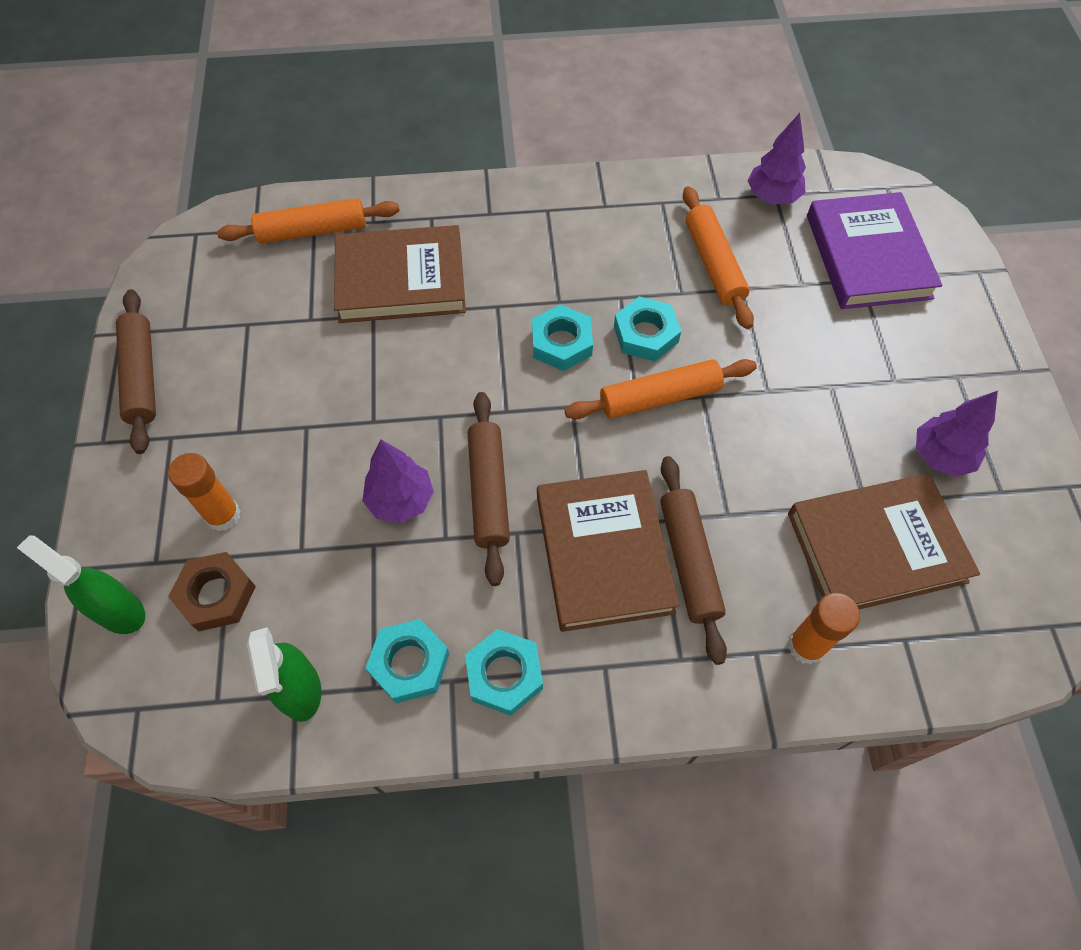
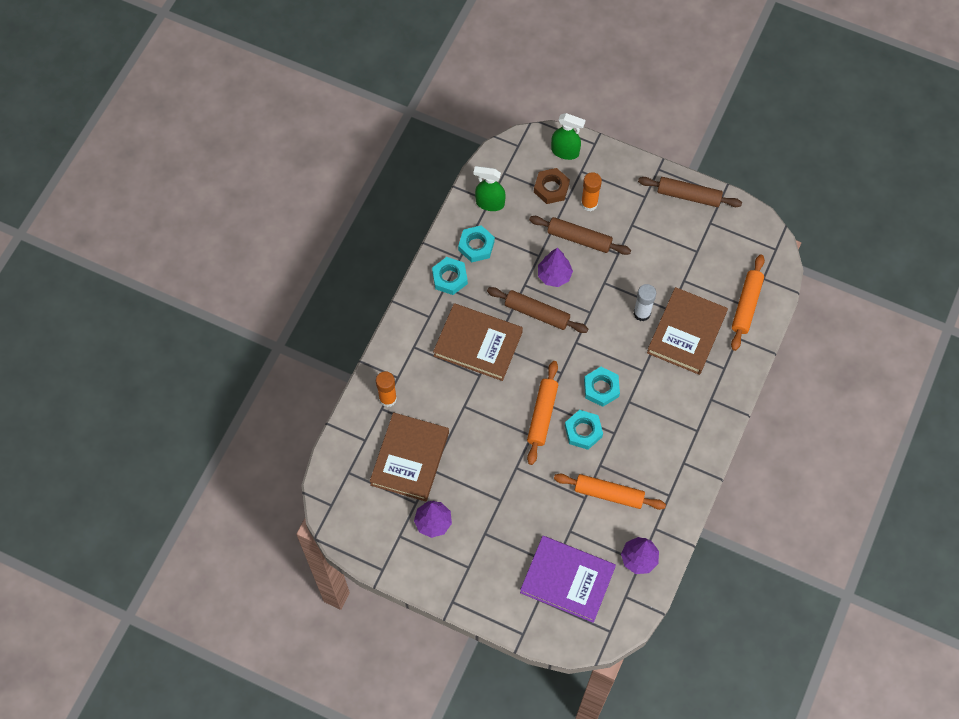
camera: 120 degrees right, 5 degrees up
(119, 611) = (565, 151): green spray bottle -> green spray bottle turned 45 degrees clockwise
(400, 347) = (642, 313): none -> white glue stick
(688, 561) = (452, 376): brown rolling pin -> brown rolling pin (579, 238)

